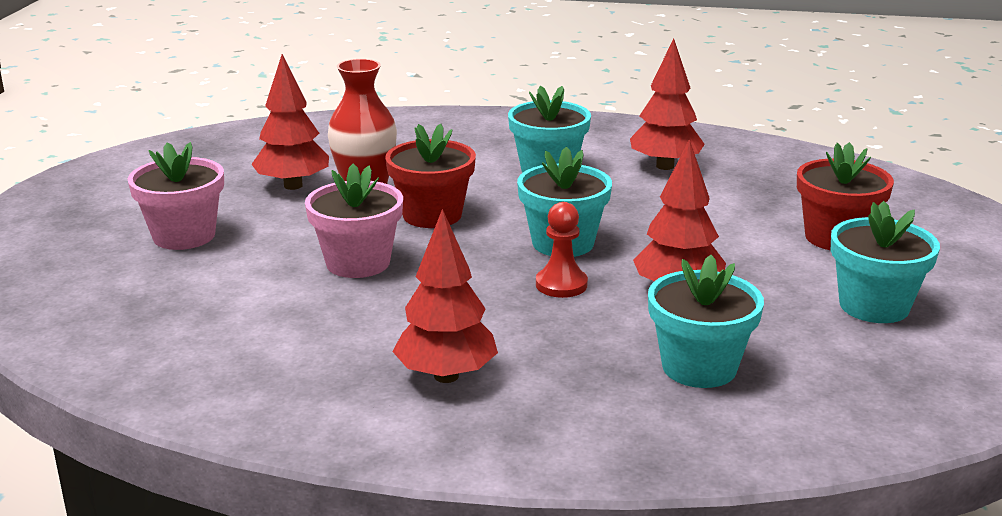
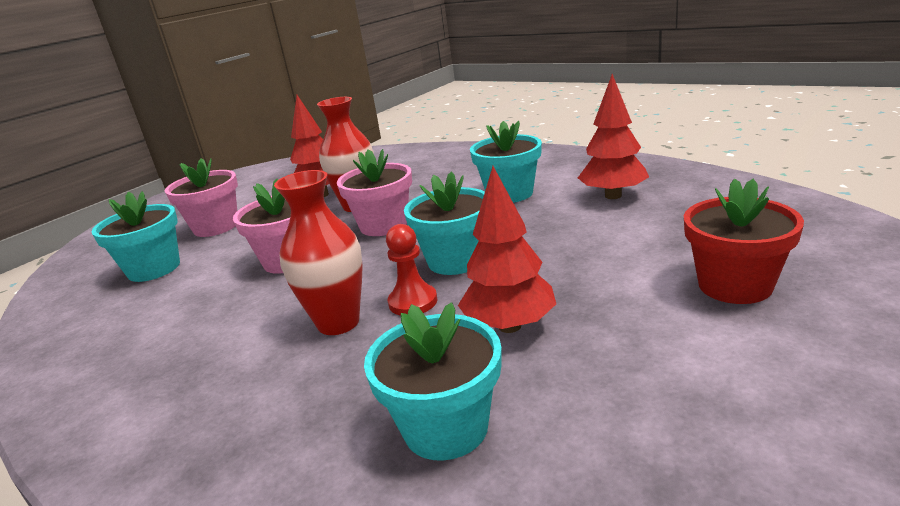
camera: 30 degrees right, 0 degrees up
(432, 215) = (384, 225): red flower pot -> pink flower pot
(446, 376) = (223, 383): red tree -> none
(503, 312) = (338, 322): none -> red vase
(874, 306) = (721, 383): turquoise flower pot -> turquoise flower pot (154, 269)

